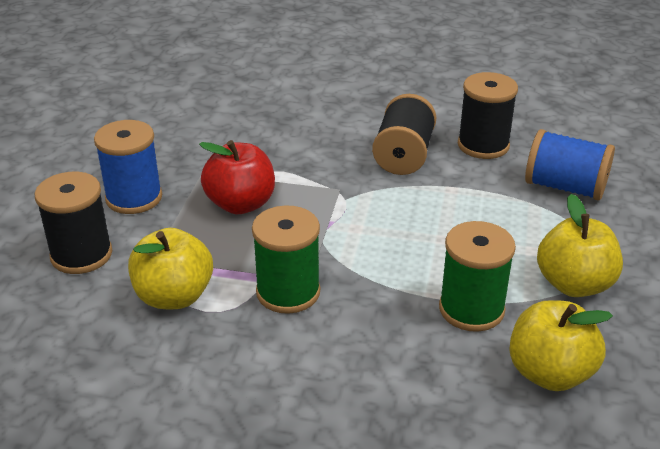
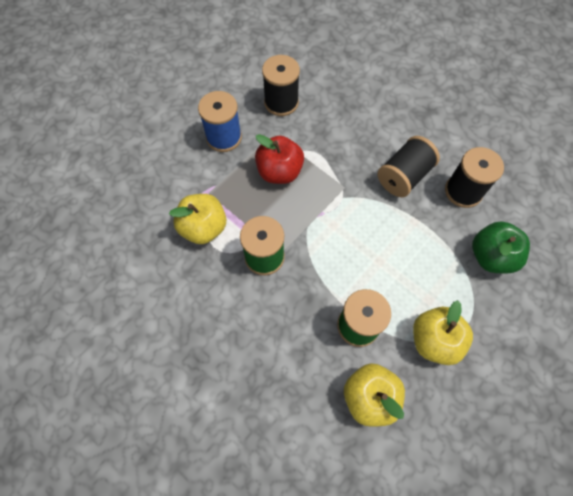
camera: 30 degrees right, 30 degrees up
(81, 255) = (173, 171): black spool -> black spool (281, 102)
(565, 187) = (491, 256): blue spool -> green apple

